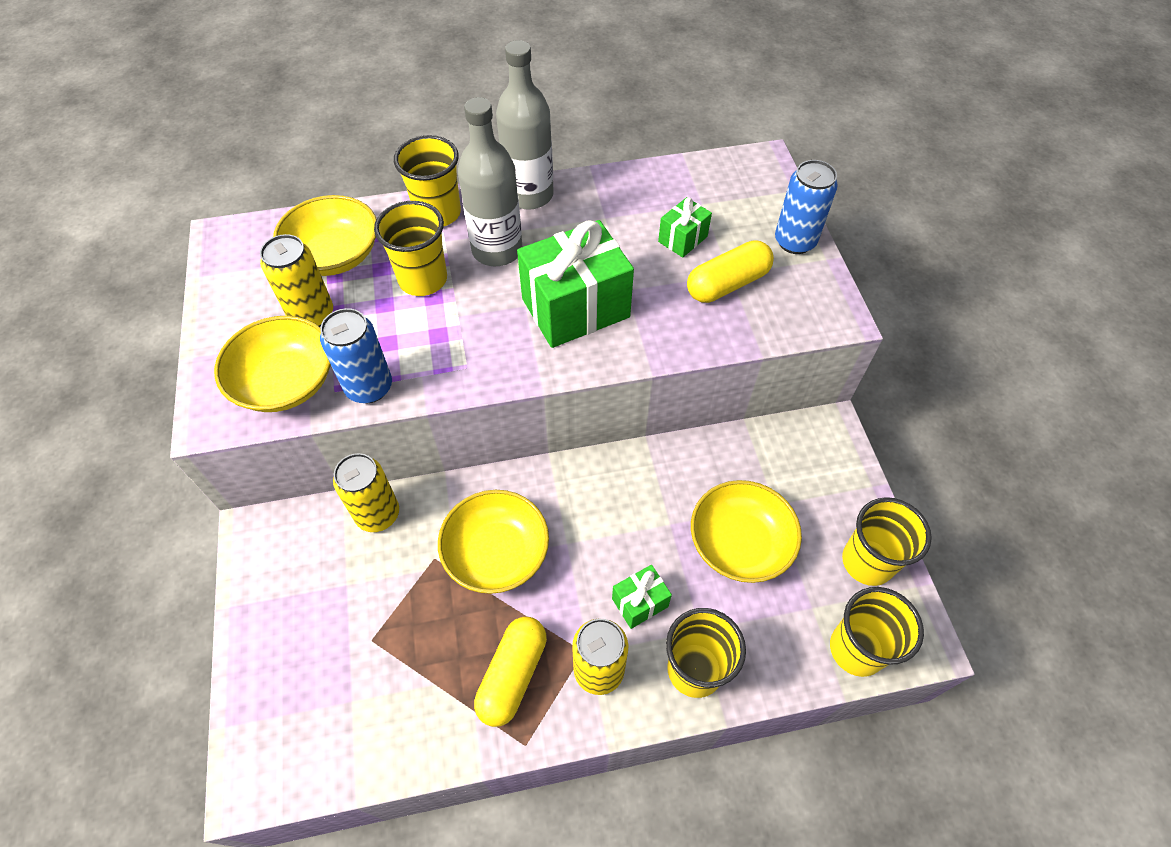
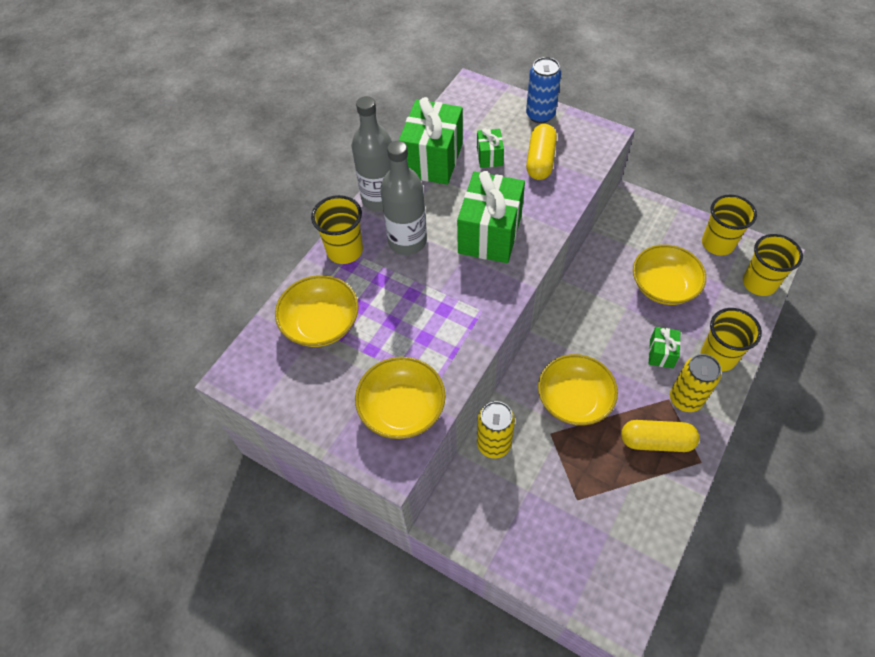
camera: 45 degrees left, 0 degrees up
(312, 315) = (360, 364): yellow can -> none
(369, 387) = (450, 367): blue can -> none
(423, 279) = (392, 291): yellow cup -> none
(512, 675) = (656, 441): yellow capsule -> yellow capsule turned 60 degrees counterclockwise
(625, 199) = (433, 160): none -> green gift

